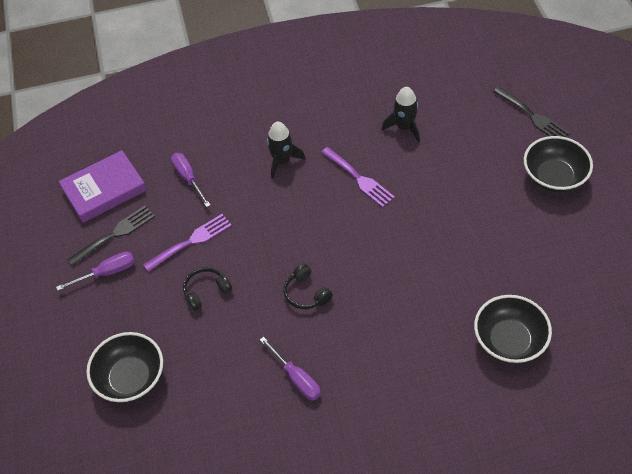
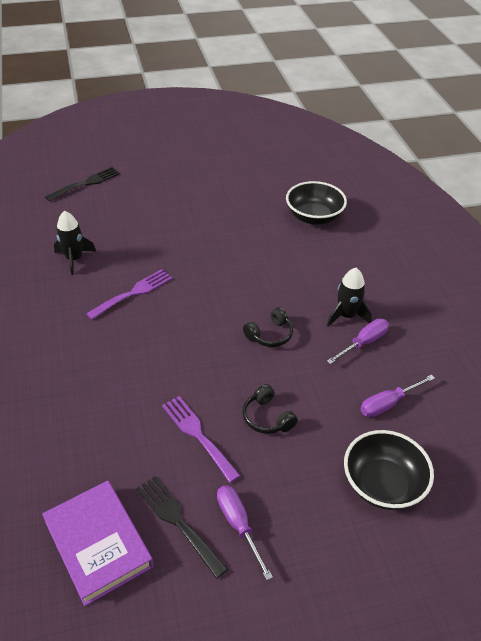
camera: 95 degrees left, 10 degrees down
(188, 178) = (100, 442): purple screwdriver -> purple screwdriver (388, 404)
(282, 161) = (94, 353): black rocket -> black rocket (346, 316)
(553, 177) = (156, 180): black bowl -> none

